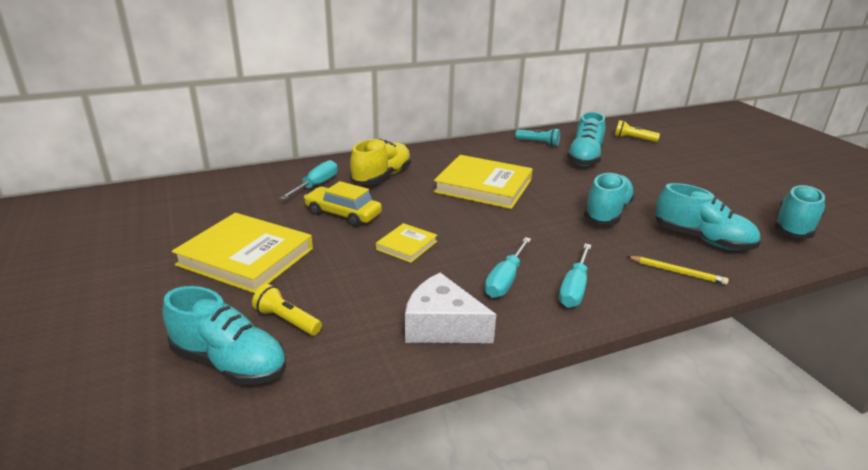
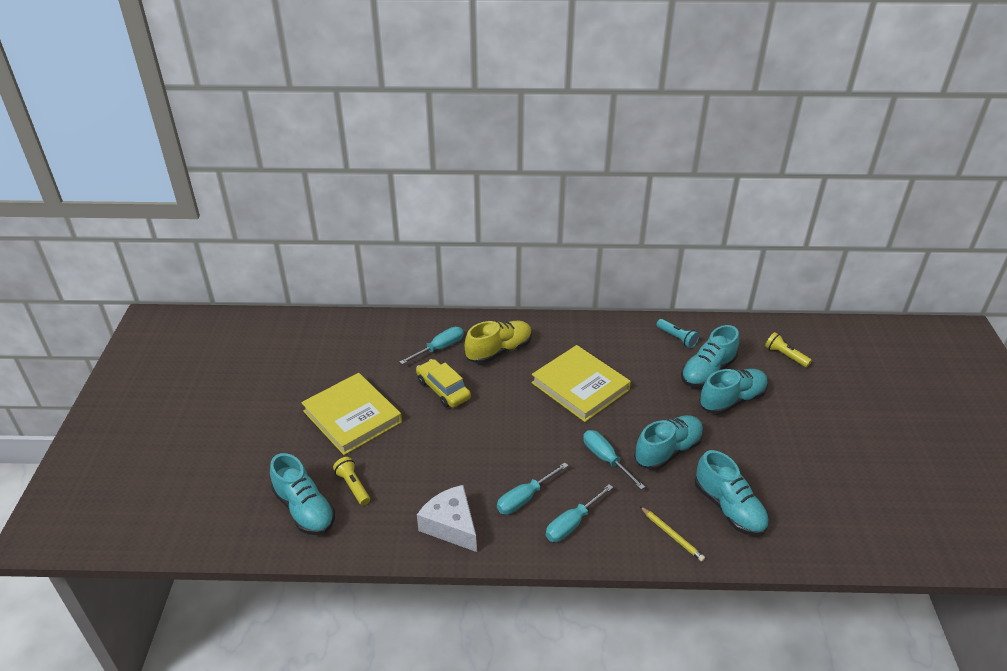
camera: 25 degrees right, 10 degrees up
(406, 245) = (472, 439): yellow book -> none
(557, 231) = (606, 459): none -> turquoise screwdriver
(795, 226) = (839, 520): turquoise shoe -> turquoise shoe (732, 400)

